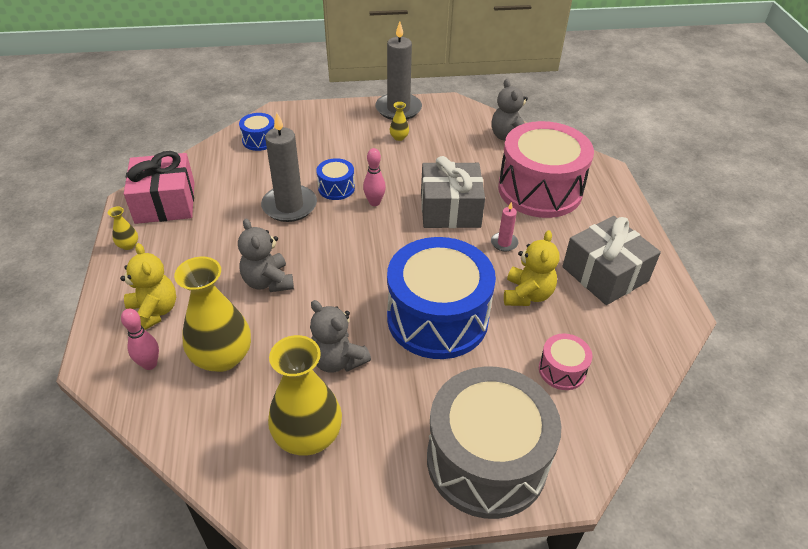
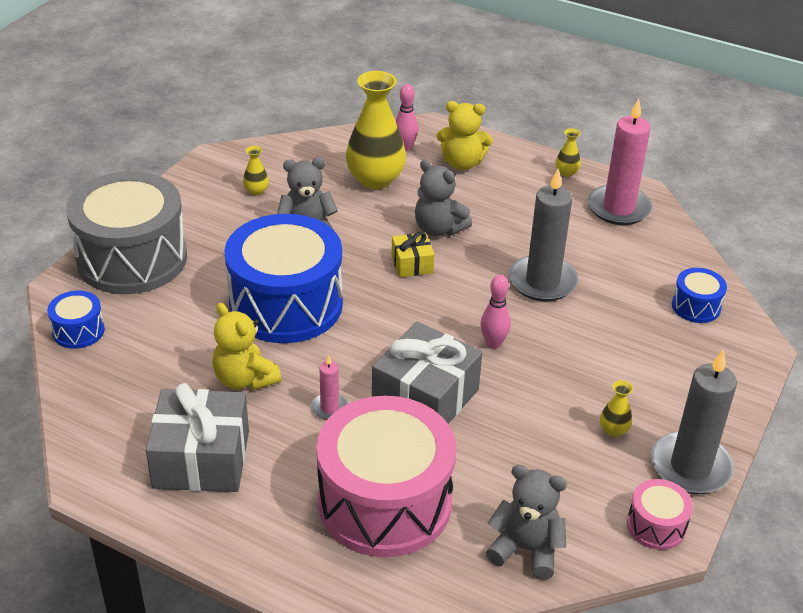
camera: 125 degrees right, 5 degrees down
(165, 202) = (618, 208): pink gift -> pink candle
(268, 282) = (438, 229): grey teddy bear -> grey teddy bear turned 150 degrees counterclockwise
(308, 436) = (256, 191): yellow vase -> yellow vase, size x0.43
(326, 275) = (412, 264): none -> yellow gift
(336, 188) = (546, 327): blue drum -> blue drum (78, 331)
(562, 370) = (145, 346): pink drum -> pink drum (656, 526)

